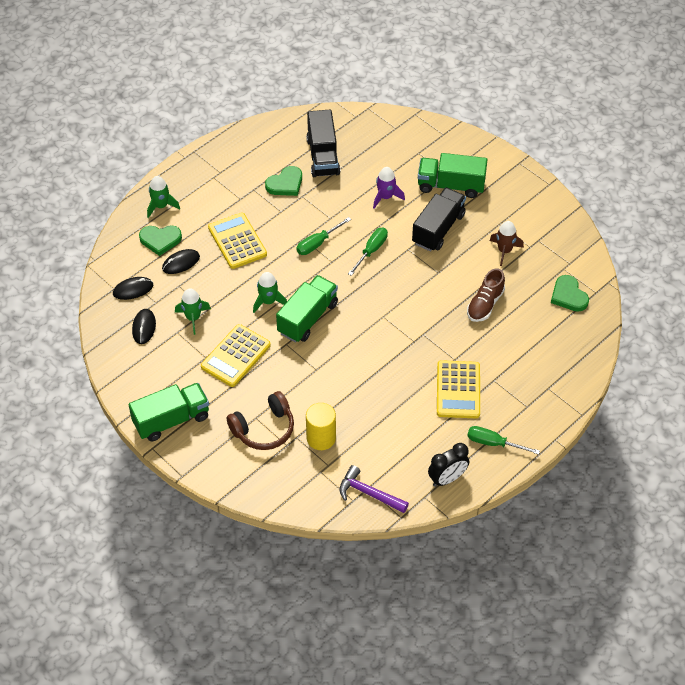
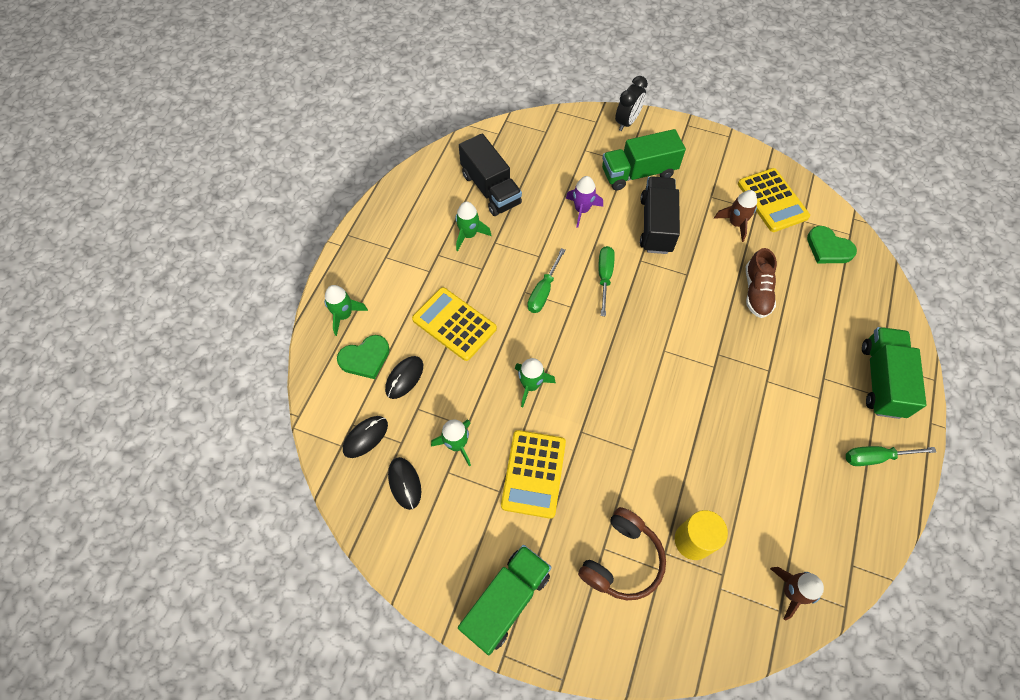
camera: 25 degrees left, 10 degrees up
(285, 184) = (469, 235): green heart -> green rocket
(307, 318) = (586, 387): green truck -> green truck (881, 380)
(369, 493) = (791, 592): purple hammer -> brown rocket
(447, 479) = (859, 528): black clock -> black clock (627, 122)
(458, 390) = (797, 407): yellow calculator -> yellow calculator (772, 200)

